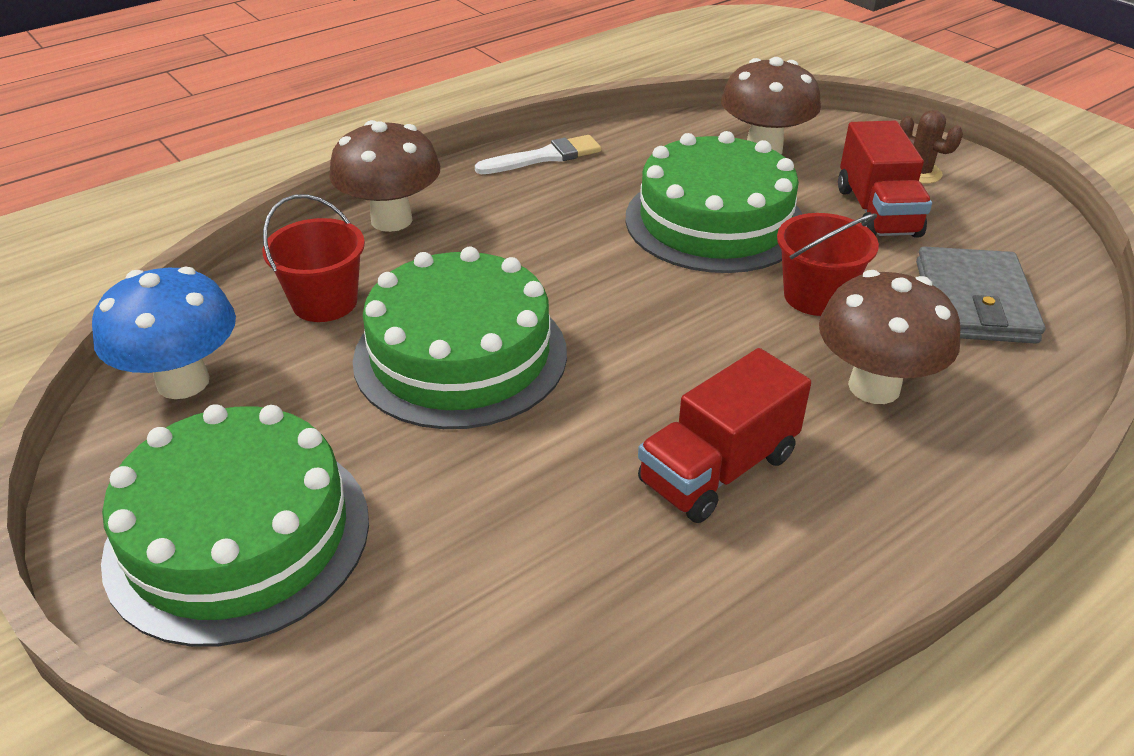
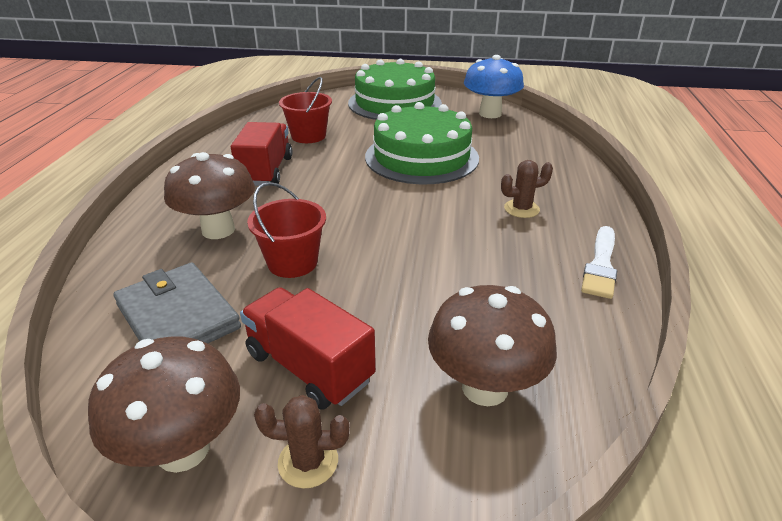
camera: 135 degrees right, 5 degrees down
(325, 302) = (508, 147): red bucket -> red bucket (308, 136)
(391, 220) = (570, 184): brown mushroom -> brown mushroom (183, 449)
(499, 225) = (521, 209): none -> brown cactus
(714, 221) = (417, 281): green cake -> none

